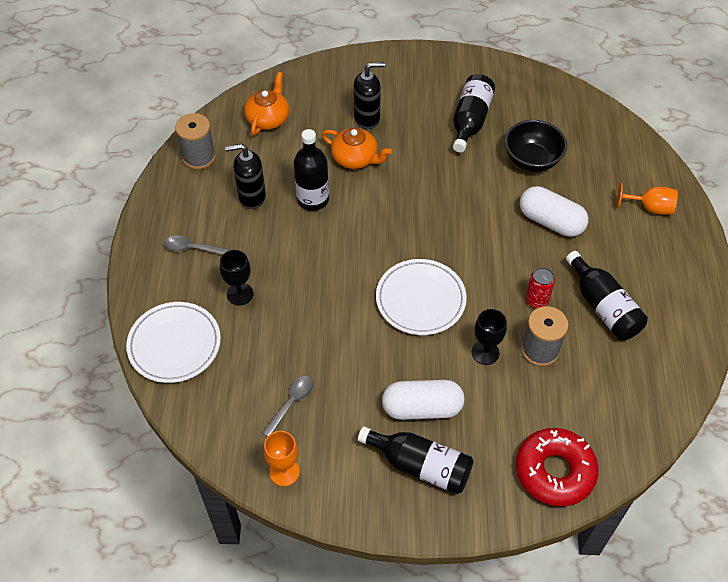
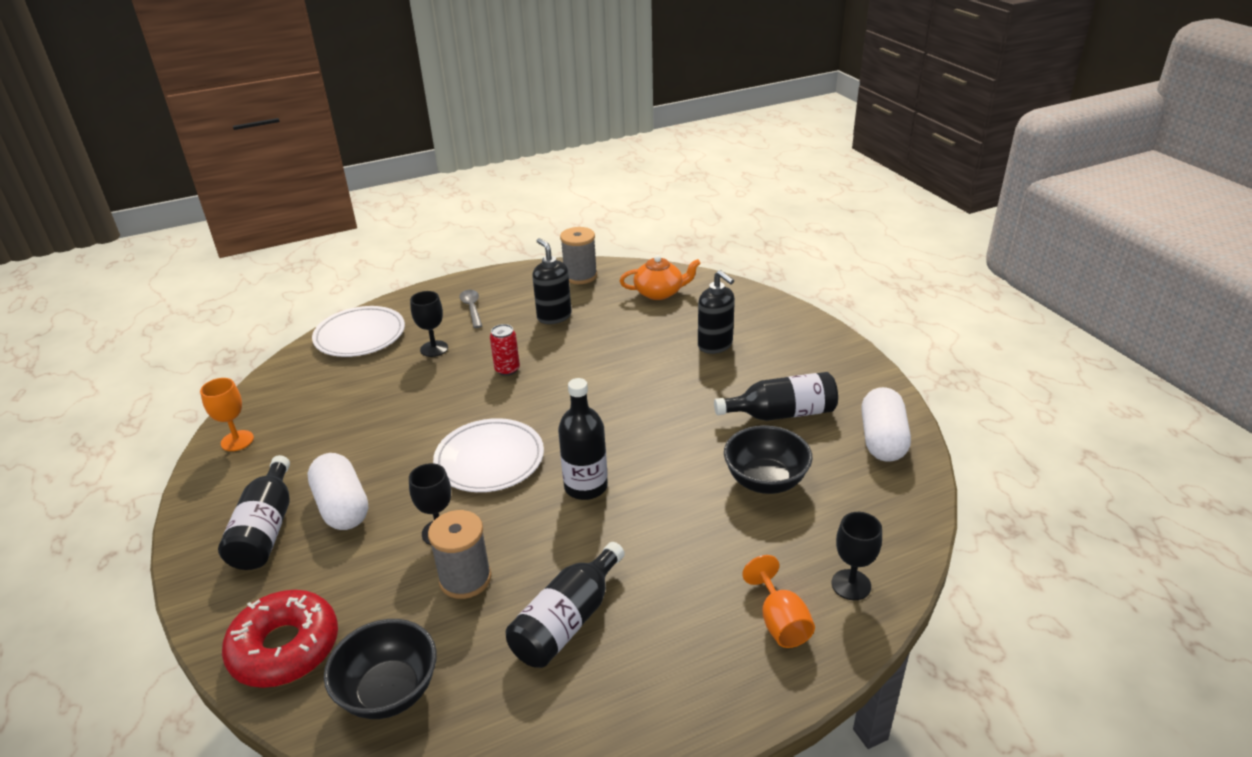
camera: 65 degrees right, 20 degrees down
(291, 403) = (318, 419): grey spoon -> none
(313, 199) = (577, 349): black bottle -> black bottle (585, 487)
(355, 158) = (653, 356): orange teapot -> none
(536, 300) = (541, 553): red can -> red can (507, 369)
(551, 221) = (677, 528): white capsule -> white capsule (882, 440)
(619, 417) = (389, 691): none -> black bowl
(637, 164) = (851, 585): none -> black goblet

